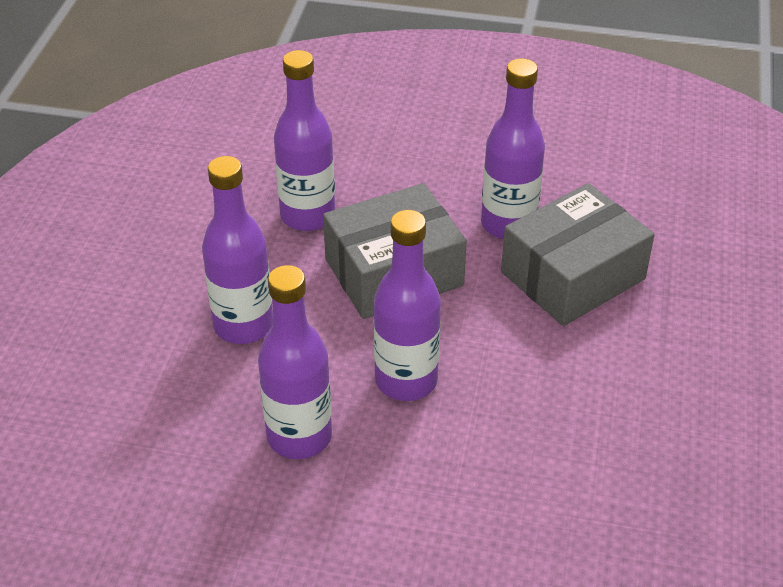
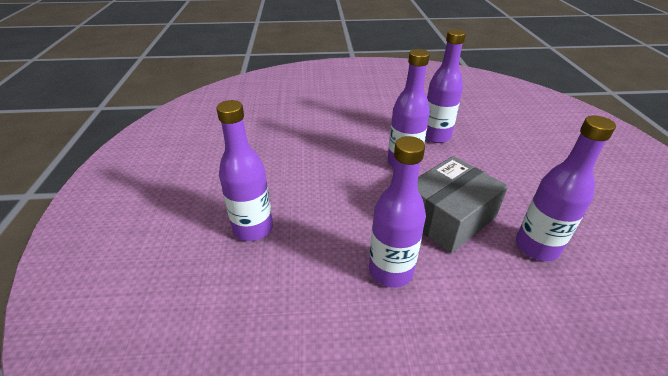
camera: 165 degrees right, 5 degrees down
(243, 325) = (504, 172): purple bottle -> purple bottle (253, 228)
(573, 276) = (331, 238): grey box -> none

